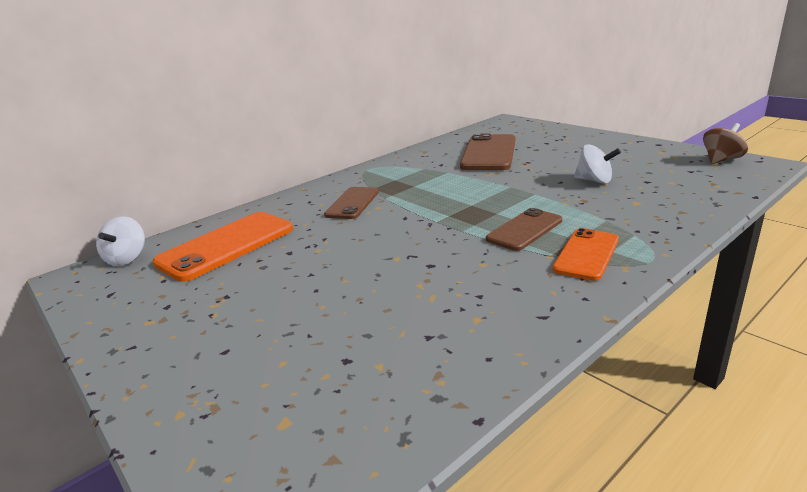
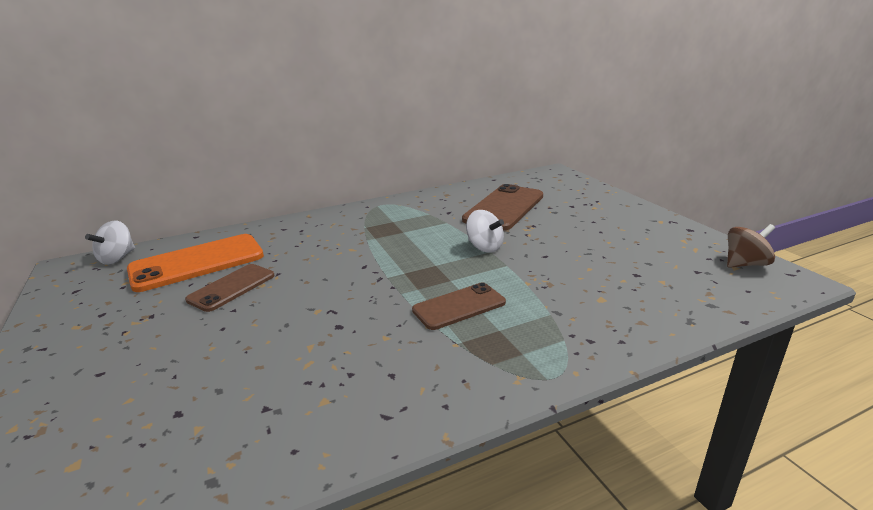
camera: 15 degrees right, 0 degrees up
(352, 203) = (334, 240): brown phone -> brown phone (232, 287)
(586, 254) = (493, 352): orange phone -> none
(594, 180) = (580, 262): white spinning top -> white spinning top (484, 247)

